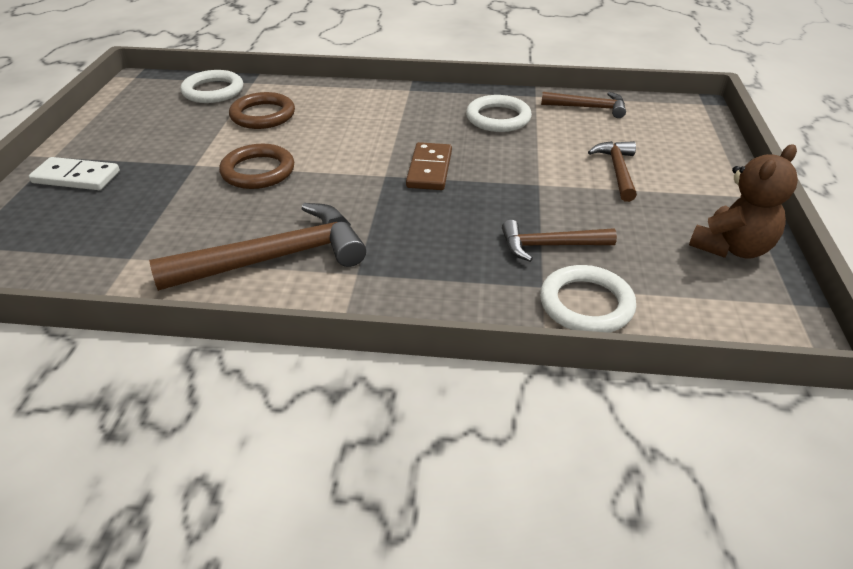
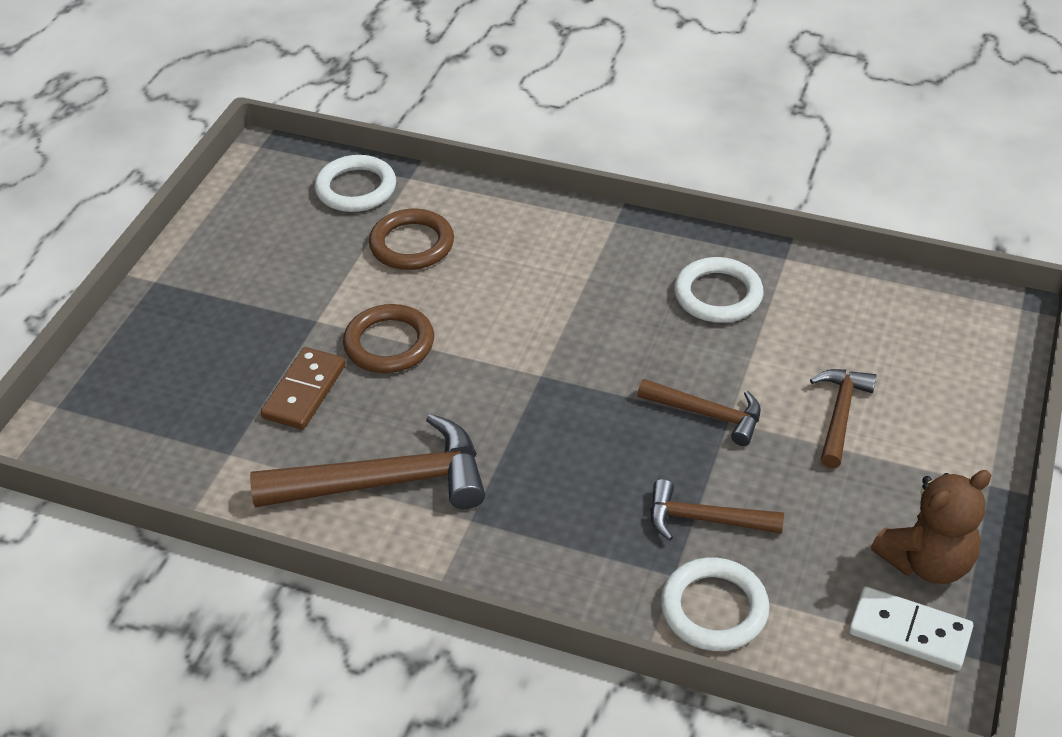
camera: 15 degrees right, 5 degrees up
(76, 177) = (179, 320): white domino -> white domino (909, 631)
(429, 169) = (598, 374): brown domino -> brown domino (304, 391)
(588, 108) = (851, 293): brown hammer -> brown hammer (707, 414)

